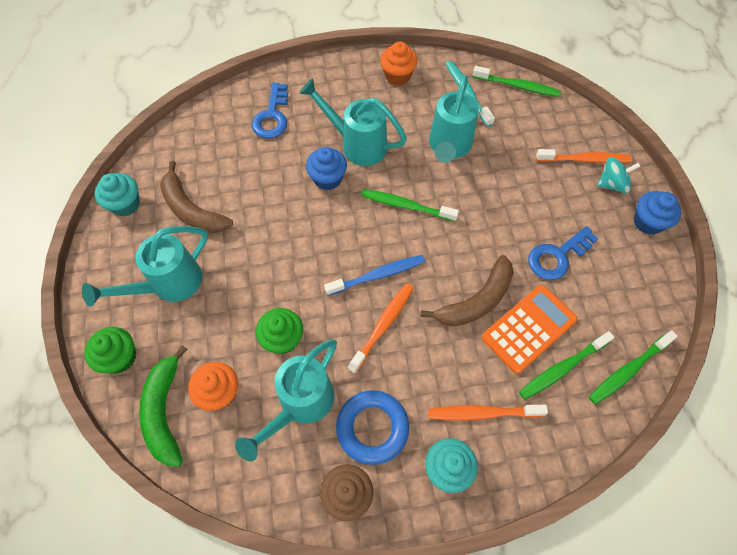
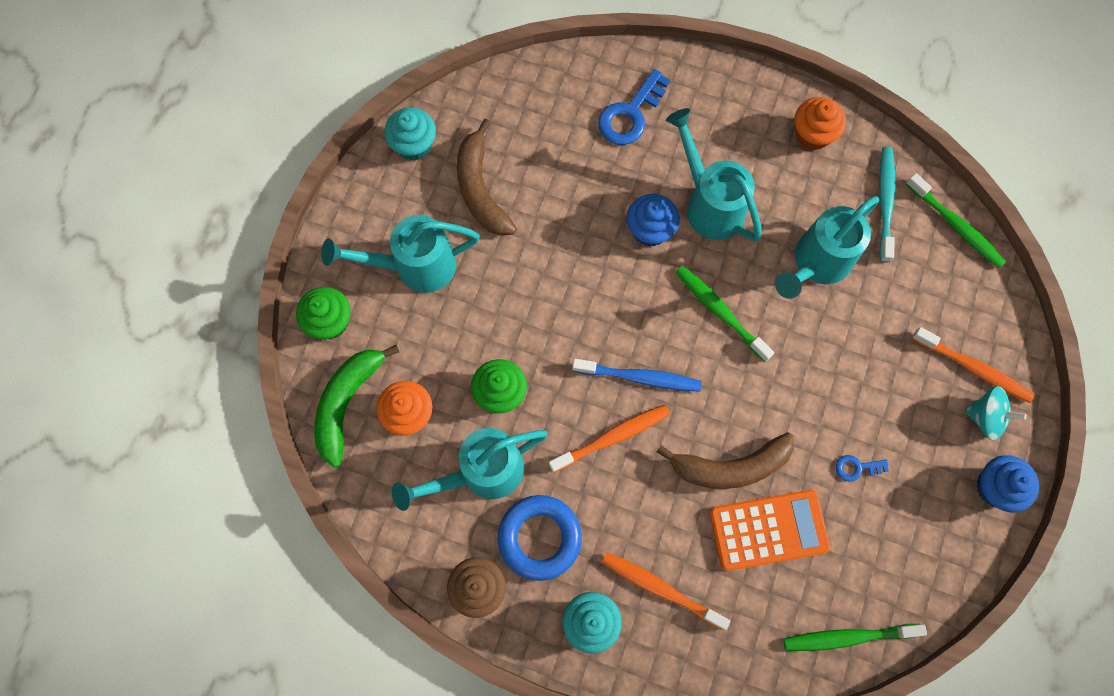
camera: 30 degrees right, 10 degrees up
(557, 256) = (857, 468): blue key -> blue key, size x0.52
(562, 368) = (776, 593): green toothbrush -> none

